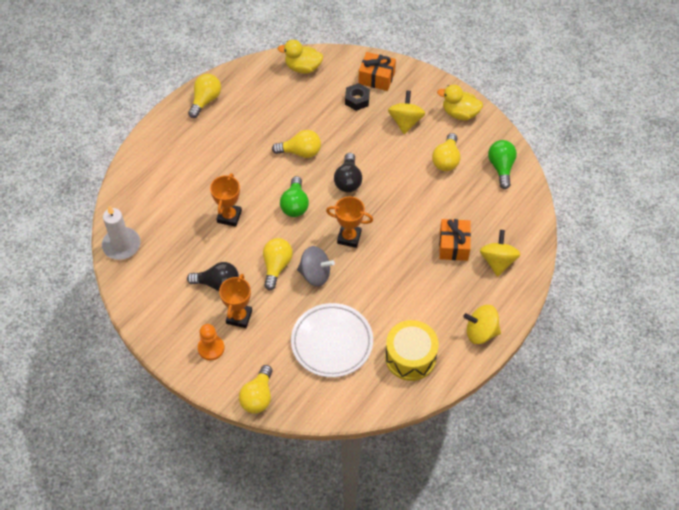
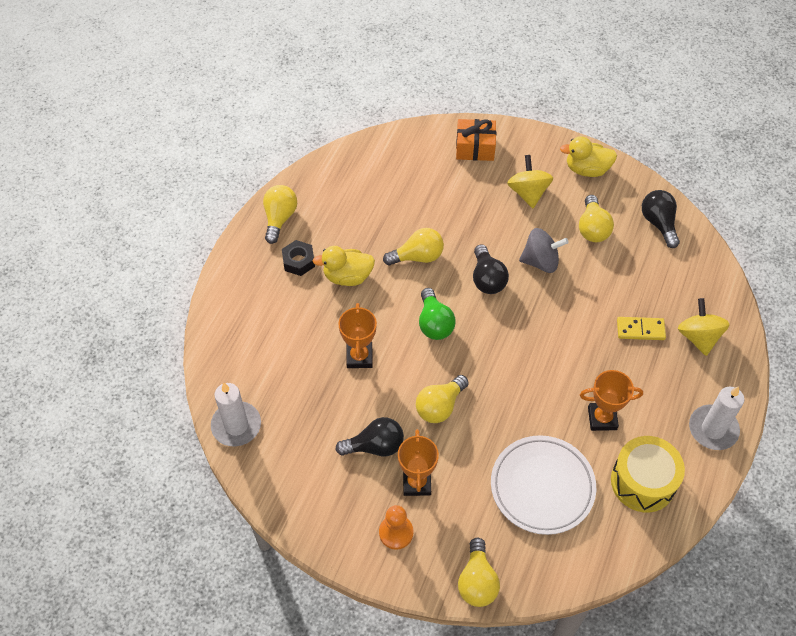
camera: 15 degrees left, 0 degrees up
(276, 266) = (440, 406): yellow light bulb -> yellow light bulb turned 135 degrees counterclockwise
(303, 67) = (383, 153): yellow duck -> yellow duck (347, 276)
(315, 274) = (490, 405): grey spinning top -> grey spinning top (540, 261)
(349, 237) = (514, 349): orange trophy -> orange trophy (602, 418)
(357, 100) = (462, 179): black nut -> black nut (298, 261)
(453, 245) = (640, 330): orange gift -> yellow domino
(481, 332) = (713, 429): yellow spinning top -> white candle
(501, 167) = (658, 223): green light bulb -> black light bulb

